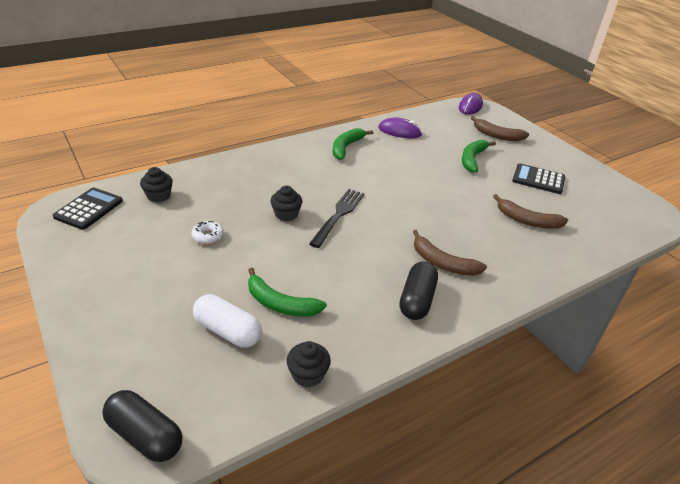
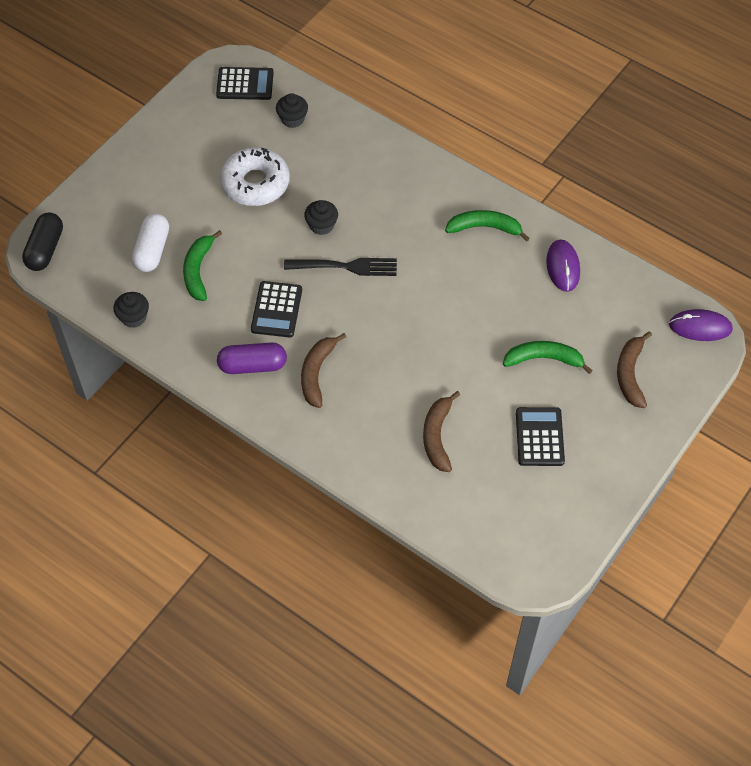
camera: 70 degrees right, 20 degrees up
(208, 236) = (255, 183): white donut -> white donut, size x2.22
(360, 266) = (276, 310): none -> black calculator
(417, 300) = (252, 365): black capsule -> purple capsule

